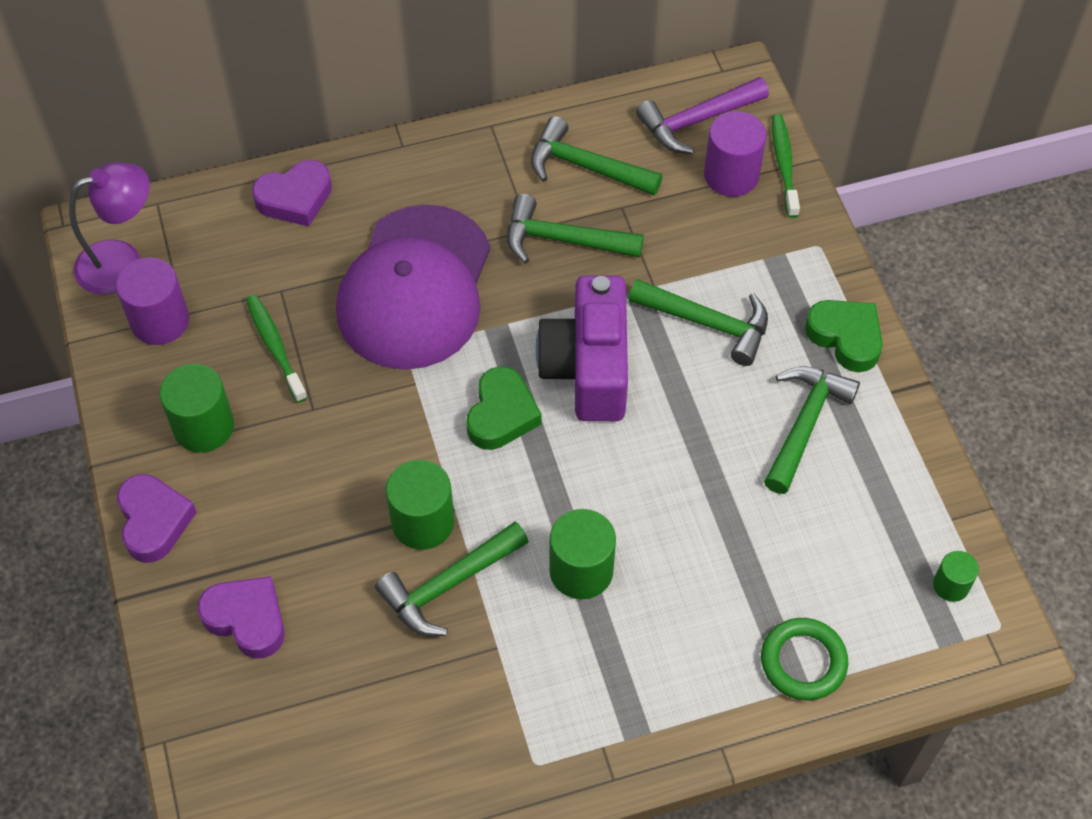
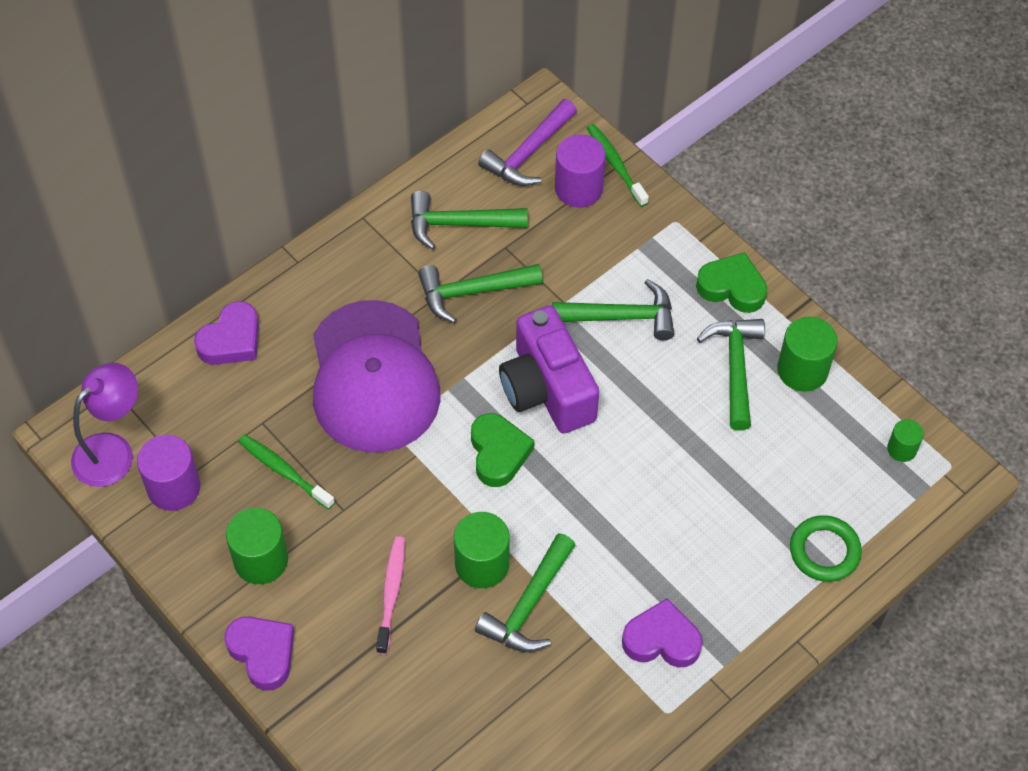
camera: 25 degrees left, 0 degrees up
(247, 619) = (383, 699): purple heart -> purple heart (661, 640)
(314, 513) = (391, 593): none -> pink toothbrush
(581, 571) = (625, 551): green cylinder -> green cylinder (802, 370)

